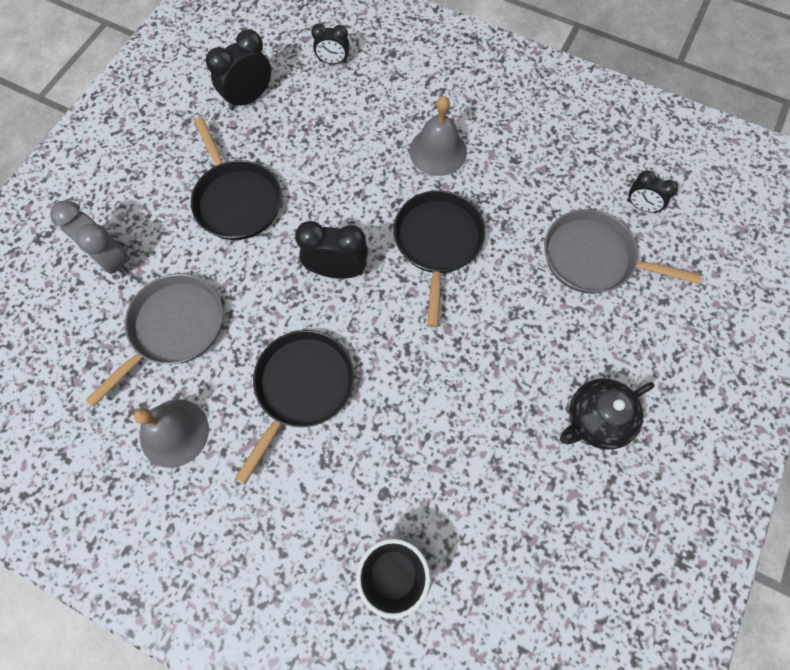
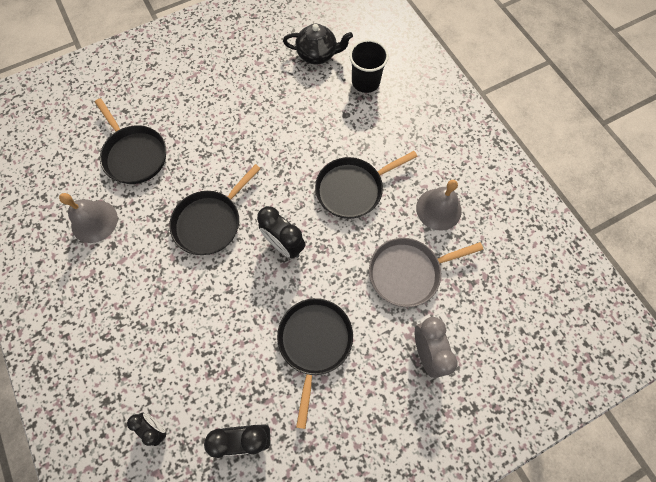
camera: 145 degrees left, 0 degrees up
(438, 151) = (153, 286): grey bell -> grey bell (94, 221)
(593, 258) = (134, 155): grey pan -> black pan
(596, 420) = (217, 83): black teapot -> black teapot (317, 54)
(641, 206) = (76, 165): black clock -> none

